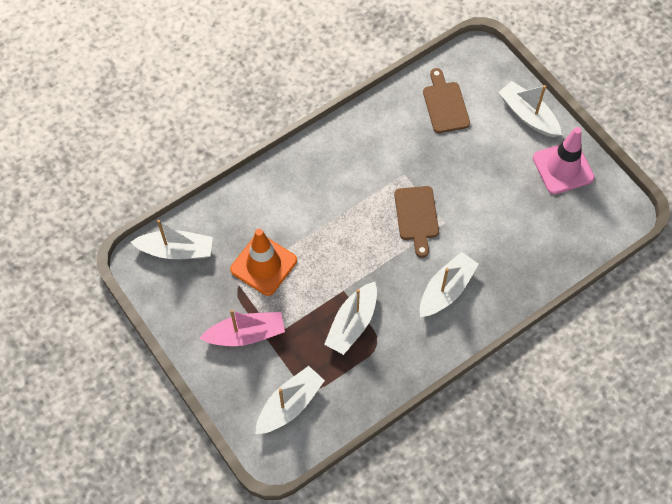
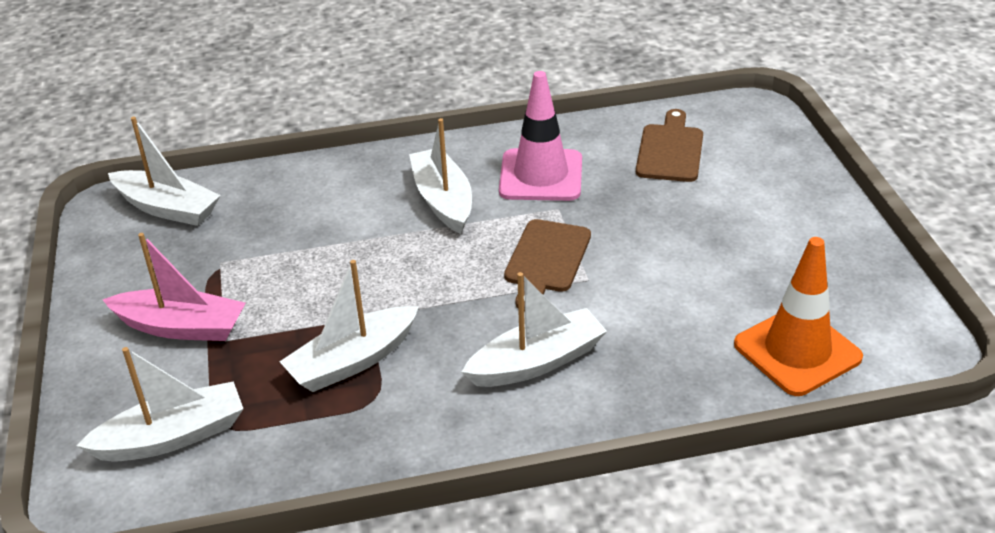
camera: 25 degrees right, 25 degrees down
(263, 265) = (273, 255): orange traffic cone -> orange traffic cone (797, 351)
(528, 115) = (798, 190): white boat -> white boat (443, 200)
(563, 168) = (829, 262): pink traffic cone -> pink traffic cone (541, 175)

